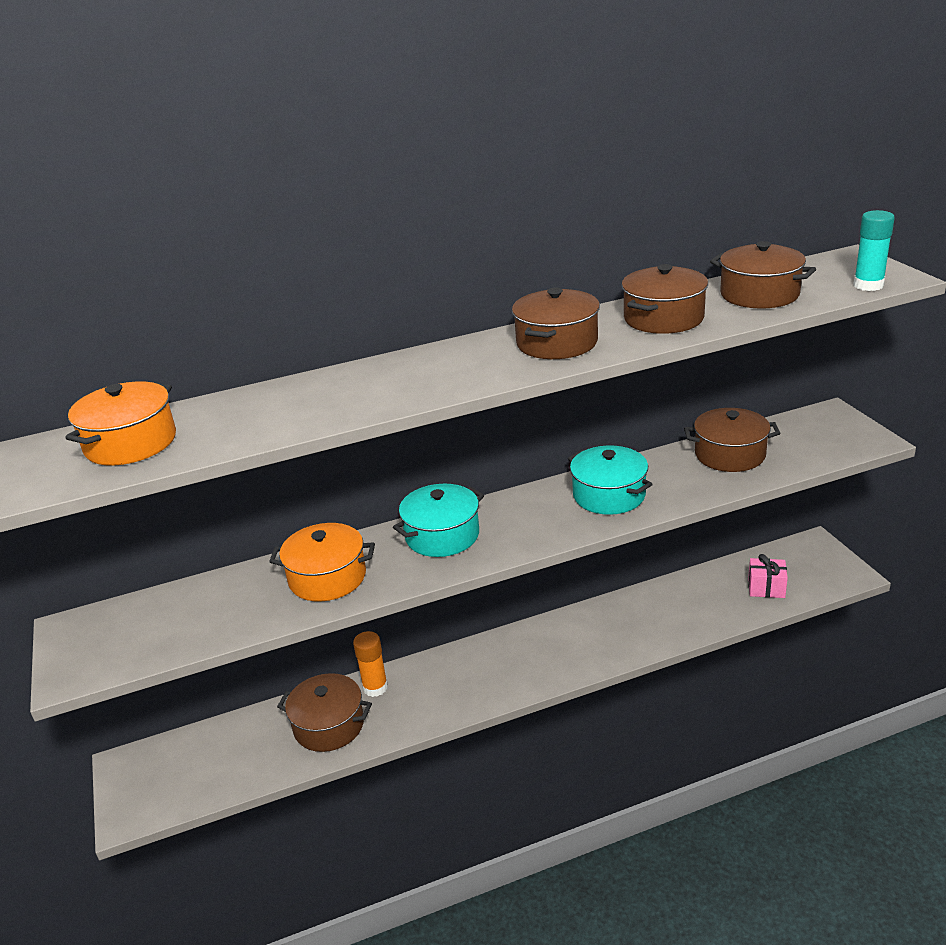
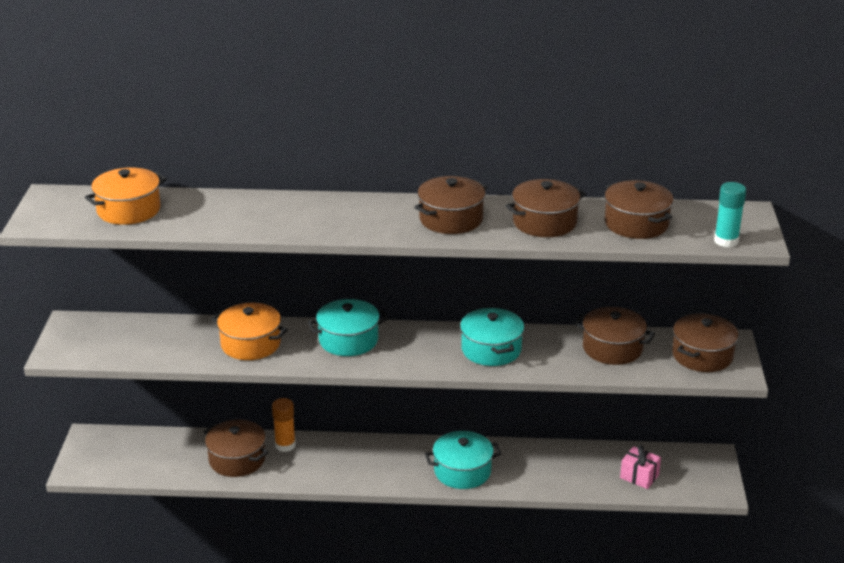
camera: 20 degrees right, 0 degrees up
(590, 646) = (462, 471): none -> turquoise pot
(821, 434) = (702, 355): none -> brown pot

